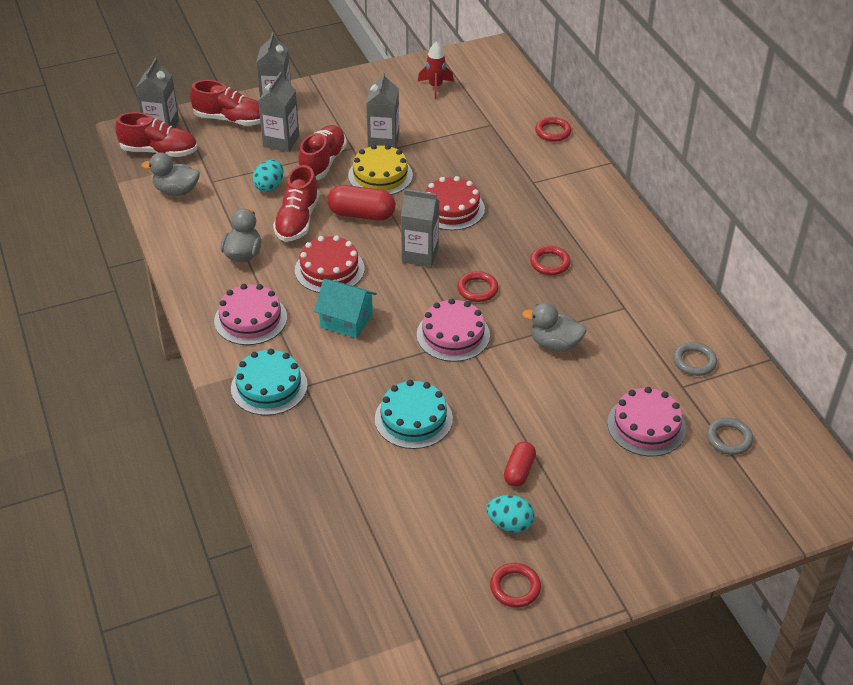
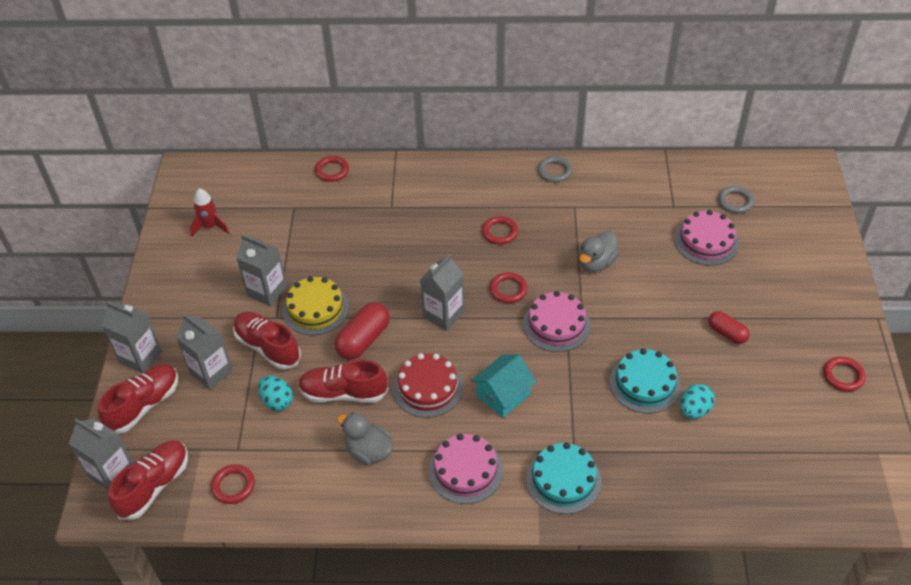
camera: 65 degrees left, 5 degrees up
(176, 191) = (233, 486): grey duck -> red ring
(297, 220) = (343, 393): red shoe -> red shoe turned 150 degrees clockwise
(451, 208) = (393, 273): red cake -> none
(510, 524) = (780, 358): turquoise egg -> turquoise egg (694, 410)
(694, 361) = (650, 190): grey ring -> grey ring (554, 171)

